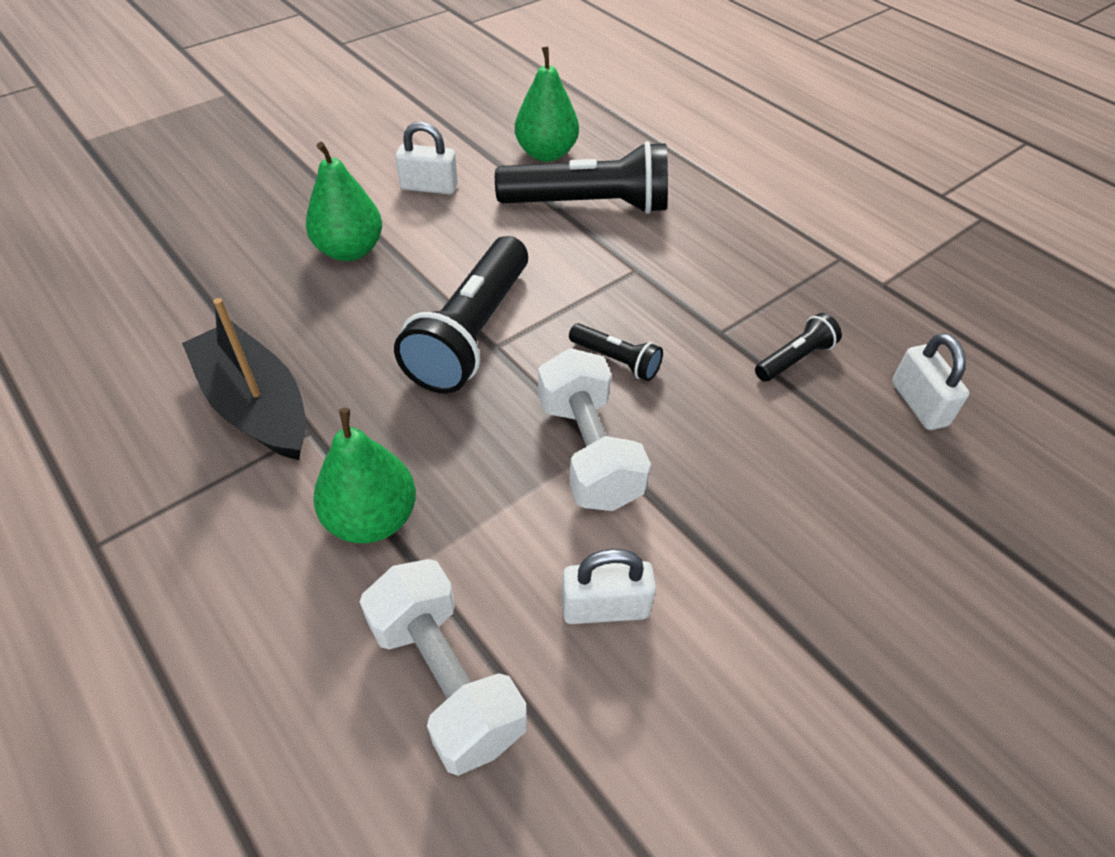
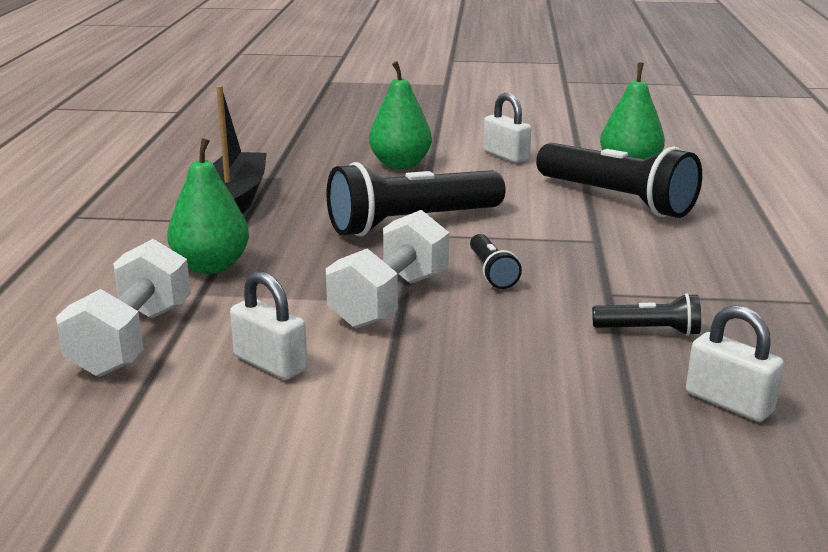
camera: 45 degrees right, 25 degrees down
(919, 404) = (729, 402): white padlock -> white padlock turned 75 degrees counterclockwise

